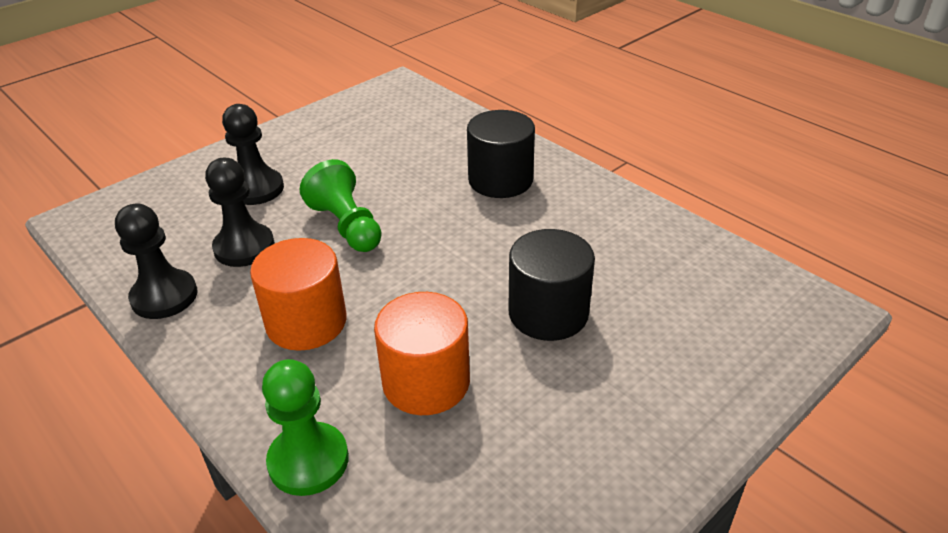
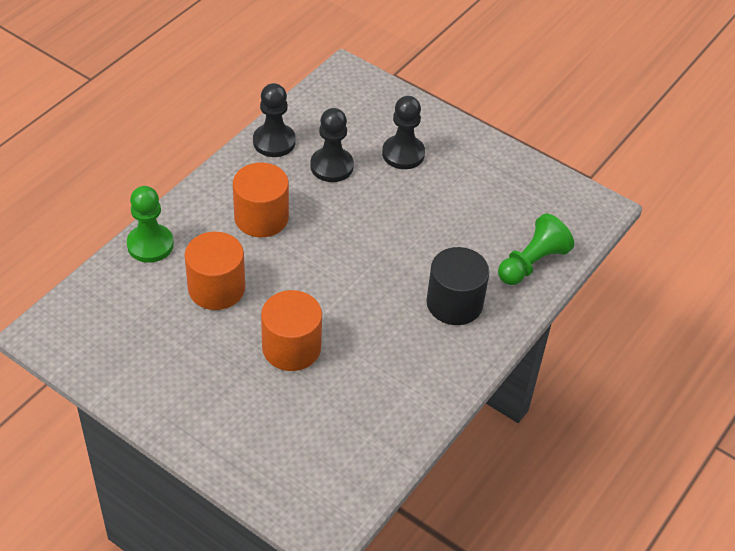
camera: 75 degrees right, 10 degrees up
(347, 226) = (368, 216): green pawn -> green pawn (532, 263)
(548, 313) = (291, 347): black cylinder -> orange cylinder

